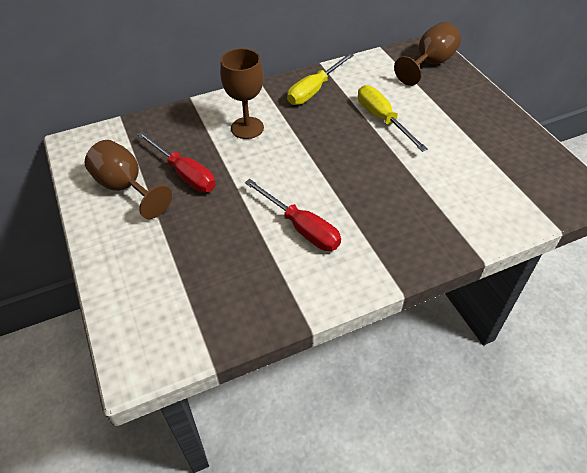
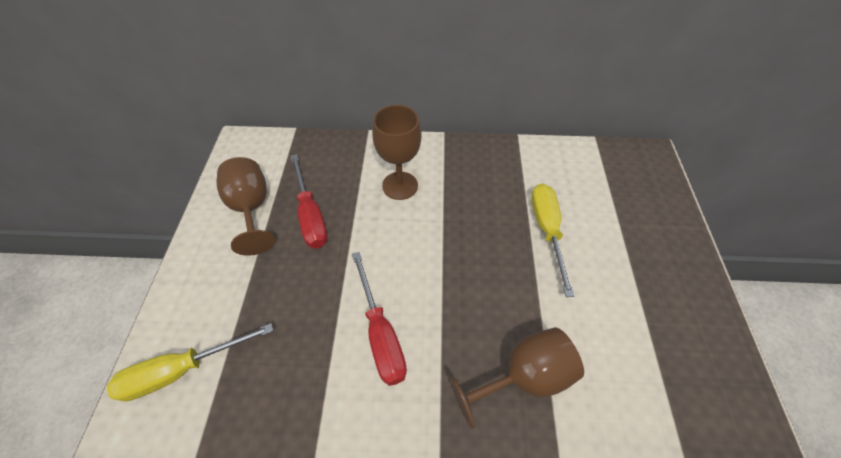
camera: 25 degrees right, 5 degrees up
(314, 90) = (493, 166): yellow screwdriver -> yellow screwdriver (181, 370)
(429, 64) = (641, 178): brown goblet -> brown goblet (523, 377)

